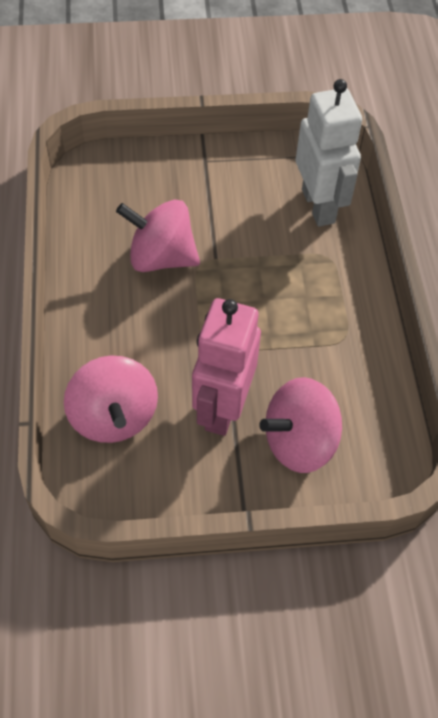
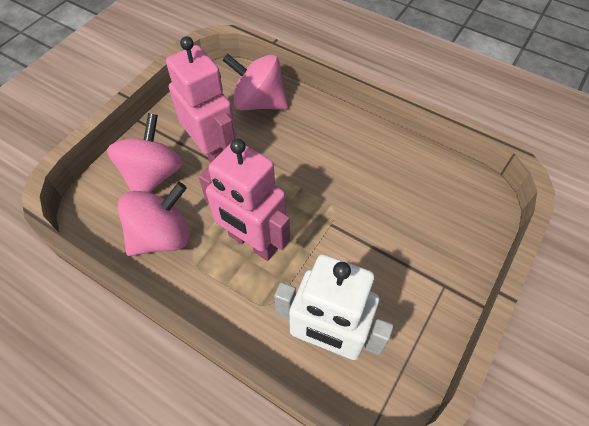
camera: 130 degrees right, 0 degrees up
(161, 257) = (359, 191): pink spinning top -> pink spinning top (162, 236)
(288, 303) = (252, 242): none -> pink robot

